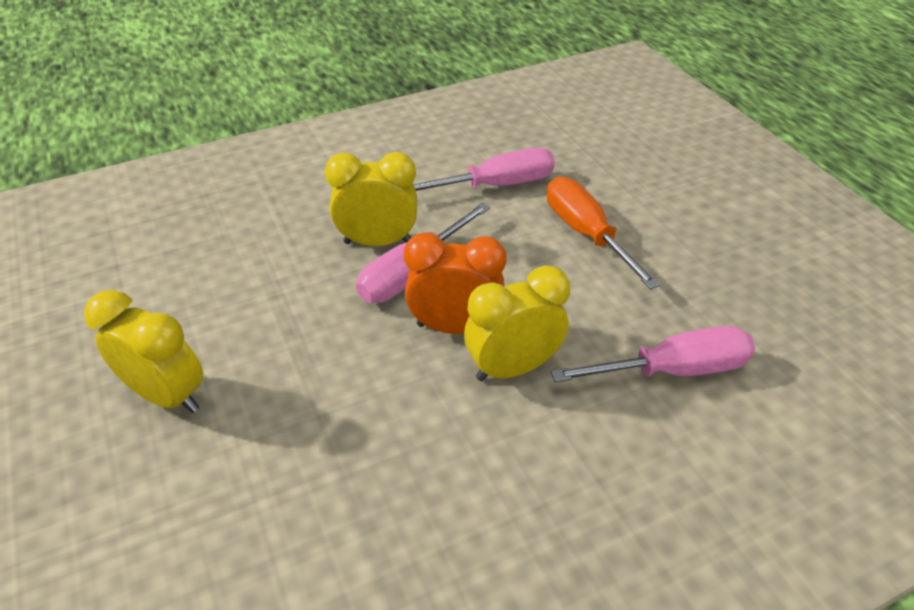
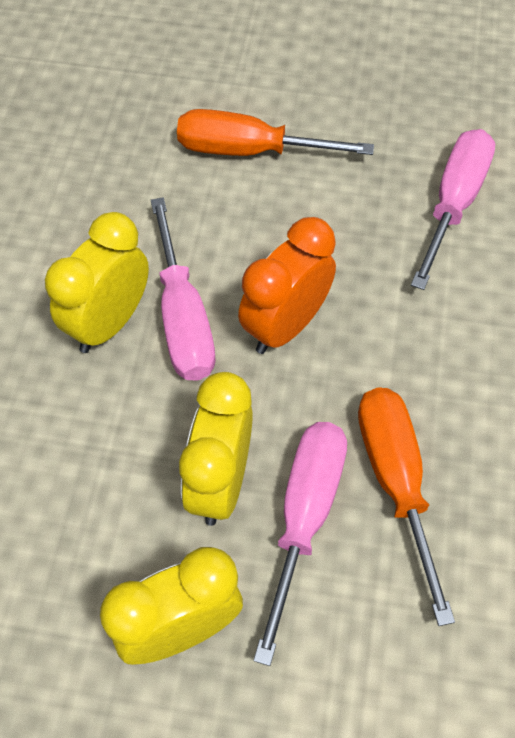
camera: 55 degrees left, 15 degrees up
(370, 463) = (396, 483): none -> orange screwdriver
(496, 185) = (115, 173): pink screwdriver -> pink screwdriver (304, 518)
(513, 368) = (368, 311): yellow clock -> yellow clock (220, 482)

